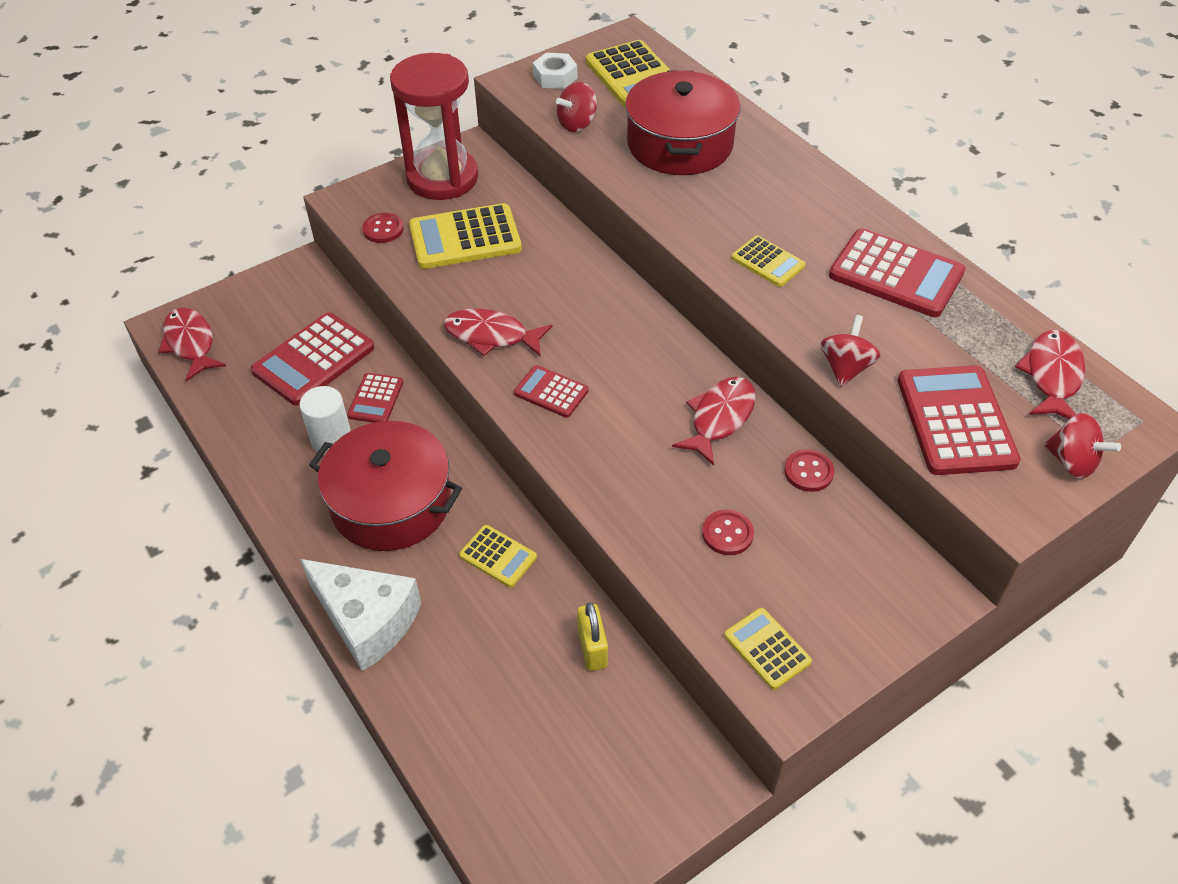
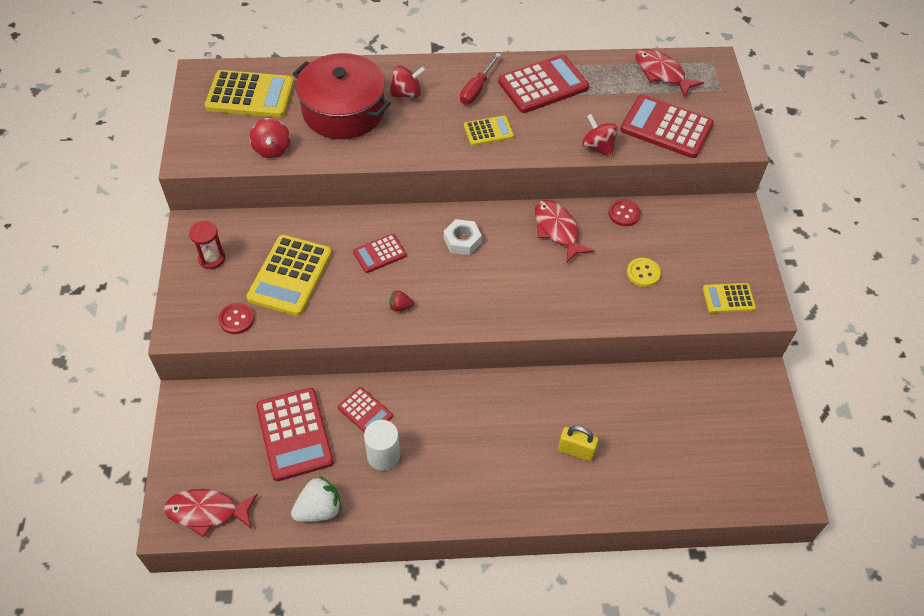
camera: 60 degrees left, 5 degrees up
(238, 421) = (319, 509): none -> white strawberry
(366, 620) = (554, 500): white cheese -> none
(391, 503) = (466, 444): red pot -> none
(442, 178) = (212, 258): red hourglass -> red hourglass, size x0.43
(491, 336) = (400, 307): red fish -> red strawberry
(498, 556) = (550, 404): yellow calculator -> none
(551, 392) = (475, 299): red calculator -> red calculator (379, 254)
(555, 77) = (207, 134): white nut -> white nut (462, 241)
(592, 648) = (647, 389): yellow padlock -> yellow padlock (576, 451)
(727, 533) = (643, 273): red button -> yellow button
(824, 224) = (477, 89): none -> red screwdriver
(1071, 462) = (721, 103): red spinning top -> red spinning top (407, 93)

